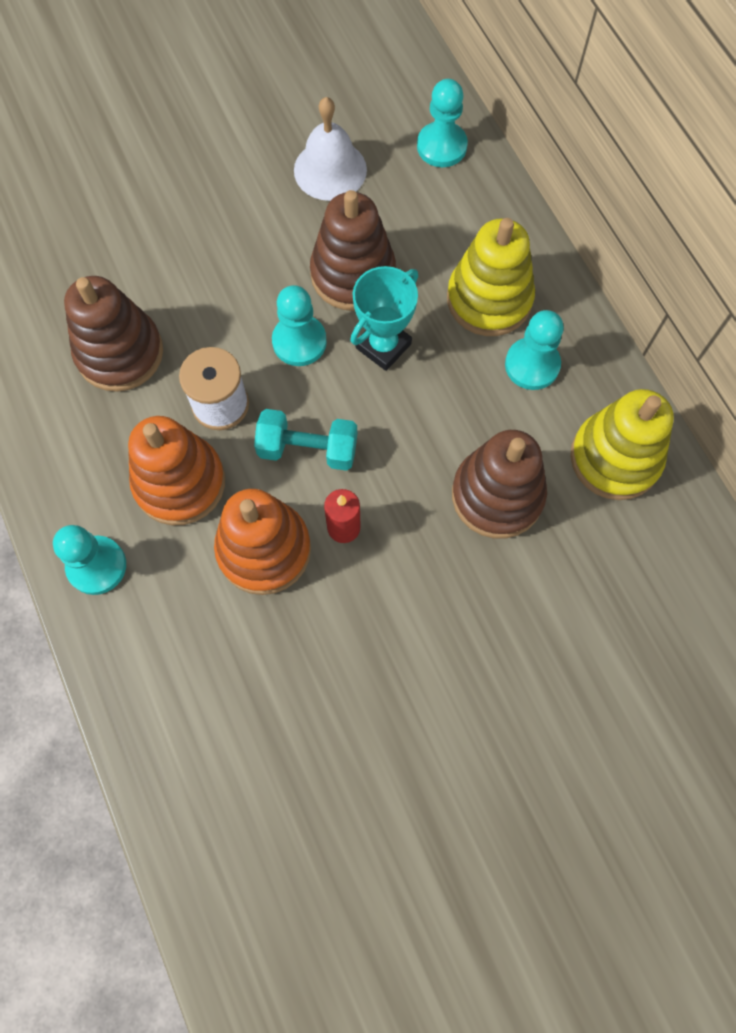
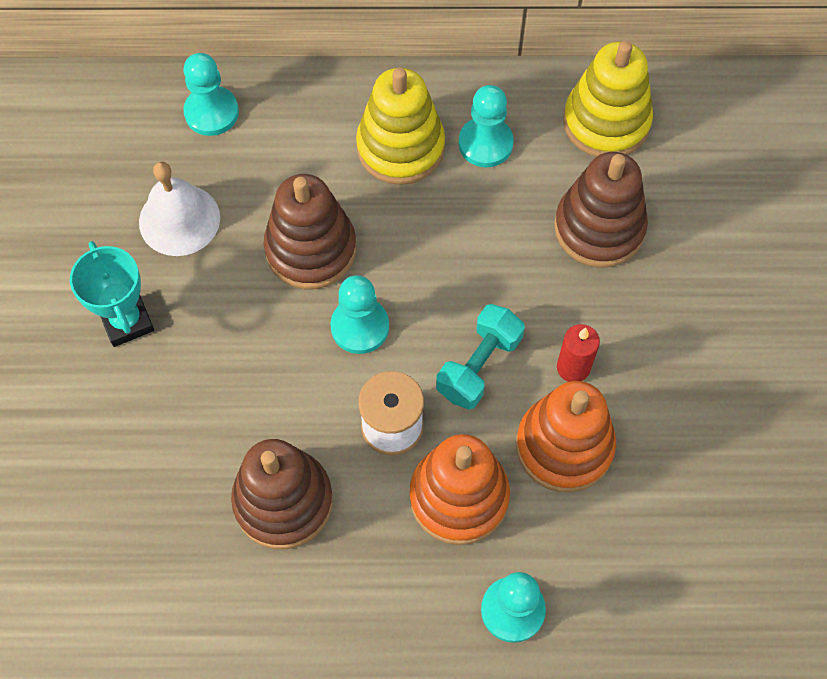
camera: 65 degrees left, 5 degrees down
(383, 346) = (403, 255): turquoise trophy -> turquoise trophy (127, 321)

